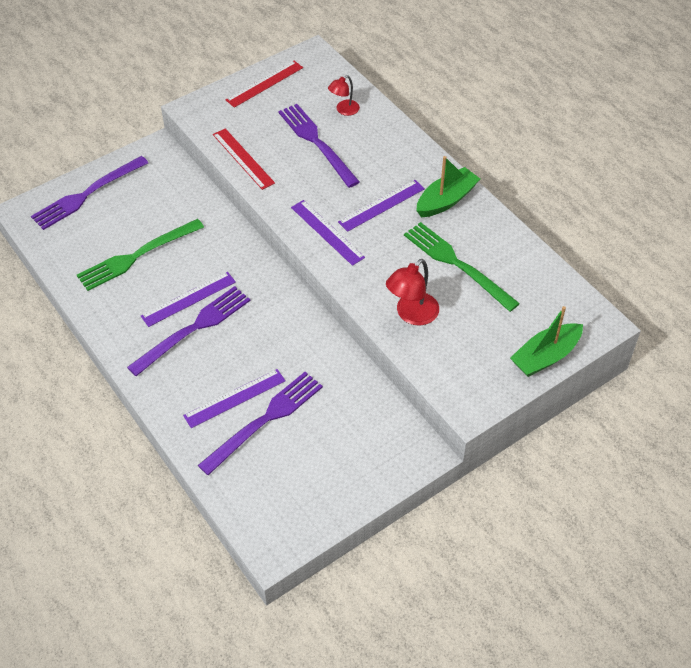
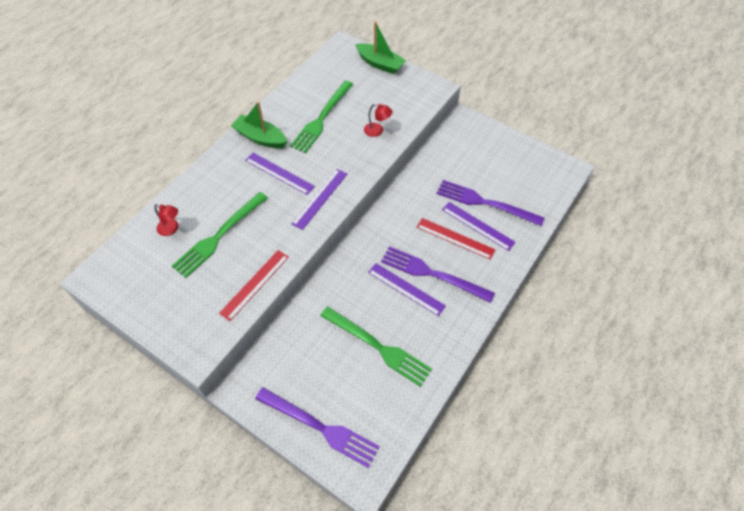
camera: 110 degrees left, 5 degrees up
(264, 83) = (145, 303): red ruler -> red ruler (455, 238)
(316, 142) = (219, 236): purple fork -> green fork
(411, 315) = (377, 131): red lamp -> red lamp, size x0.63

